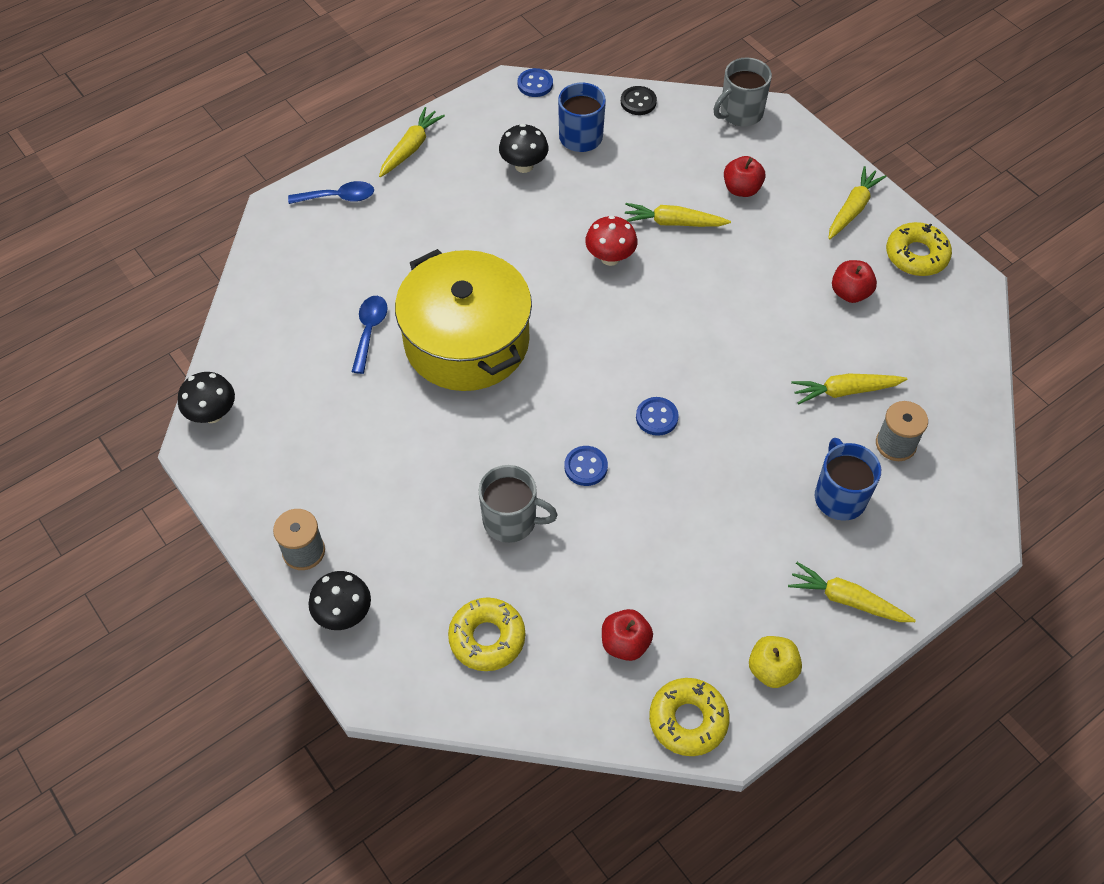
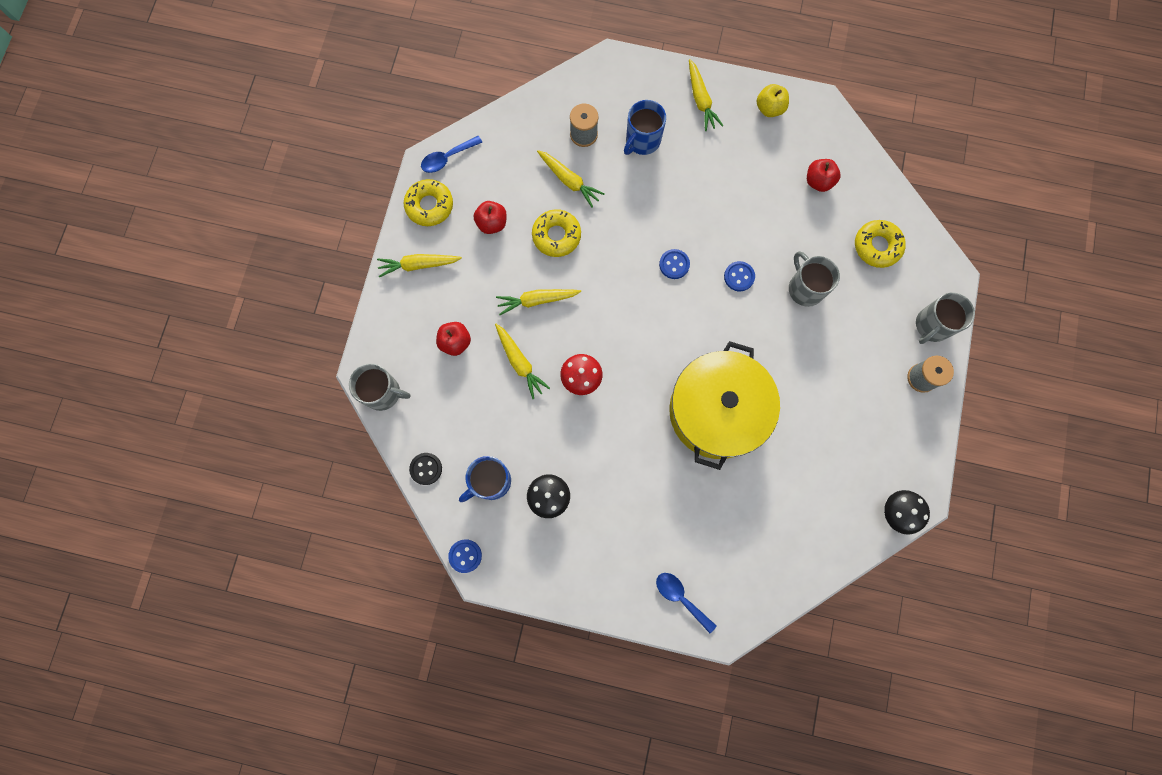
camera: 130 degrees left, 20 degrees up
(344, 614) = (932, 325): black mushroom -> grey mug
(369, 331) = (761, 475): blue spoon -> blue spoon (447, 158)
(410, 148) = (597, 589): yellow carrot -> yellow carrot (537, 300)
(688, 720) = (829, 127): yellow donut -> yellow donut (556, 236)

